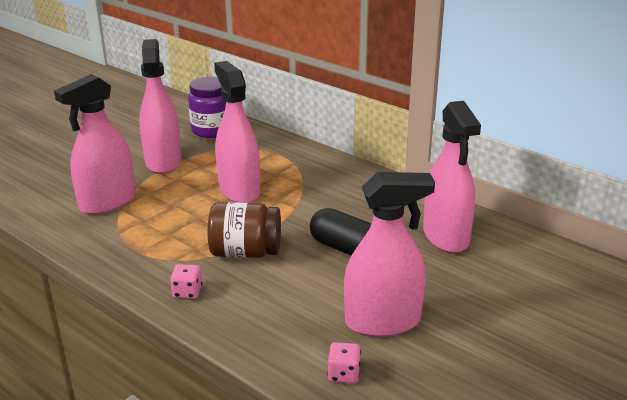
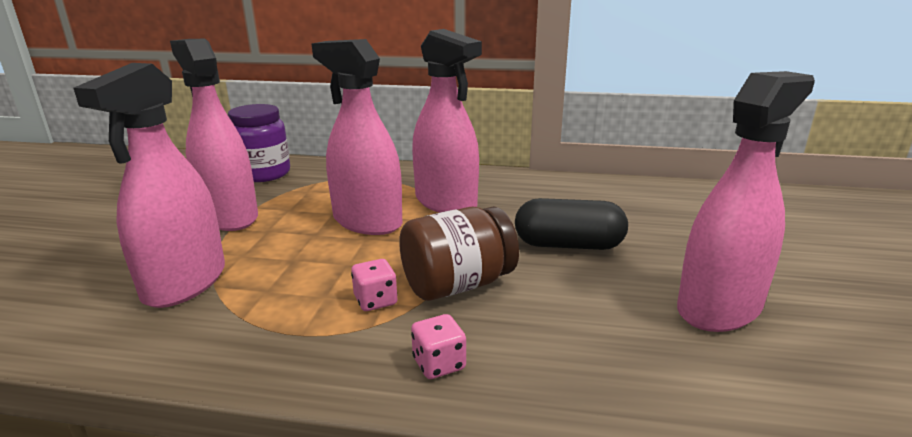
camera: 30 degrees left, 5 degrees down
(343, 374) = (781, 392): pink dice -> pink dice (375, 301)
(446, 236) = (643, 206): pink spray bottle -> pink spray bottle (446, 202)

